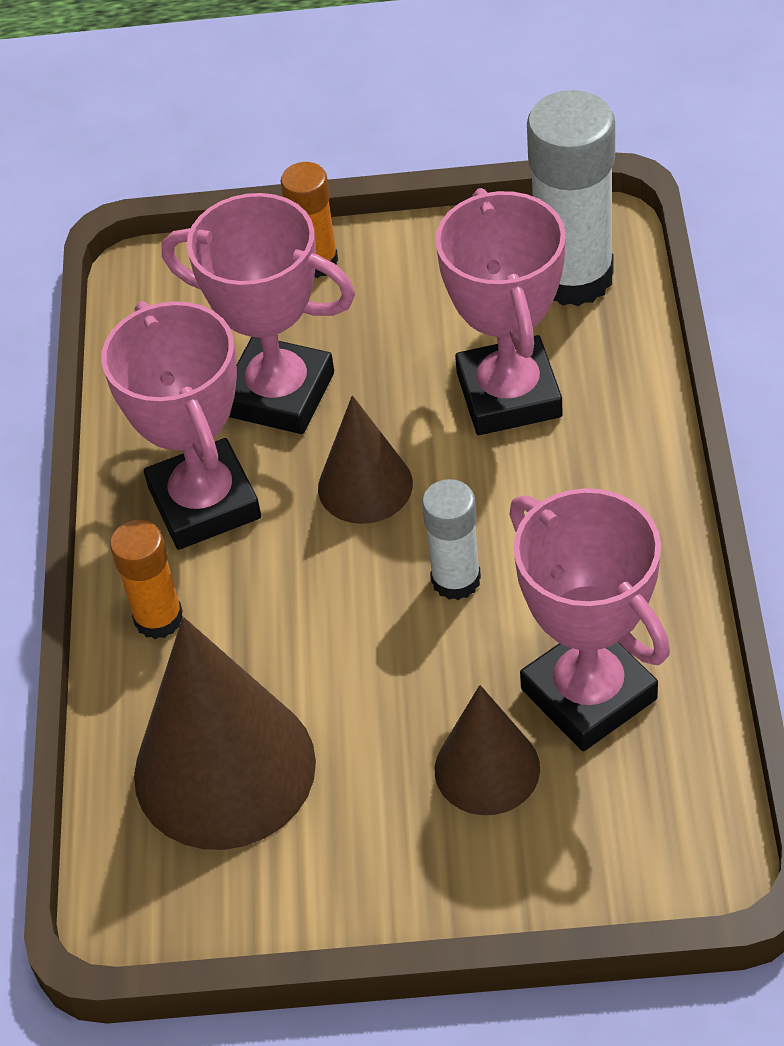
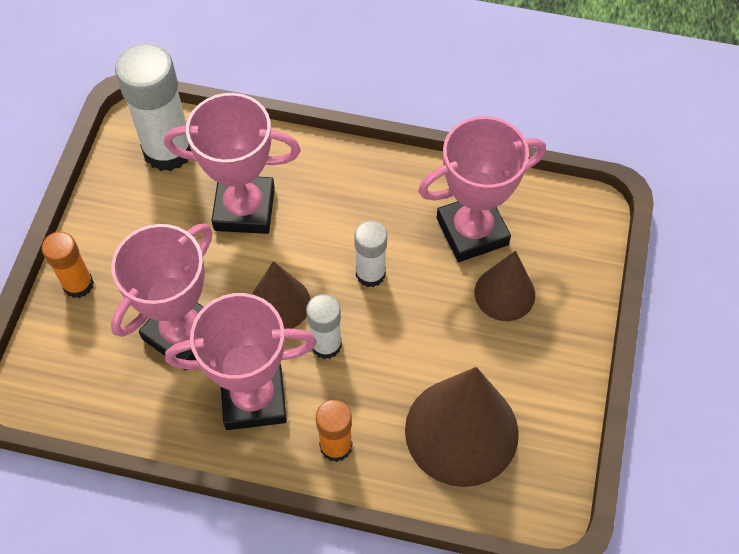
camera: 80 degrees left, 10 degrees up
(315, 560) = (326, 345): none -> white glue stick

